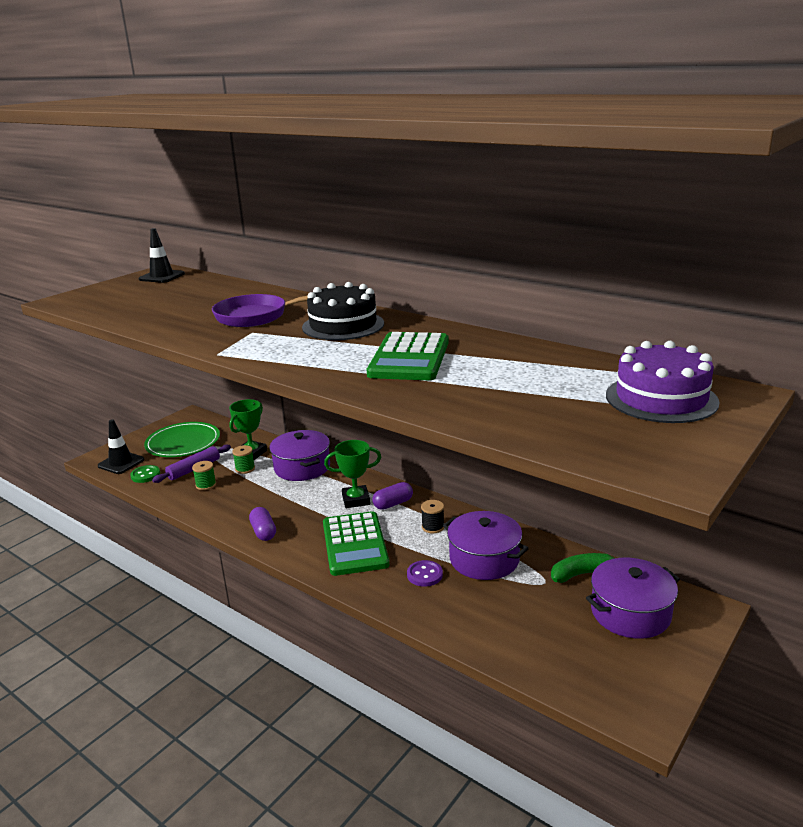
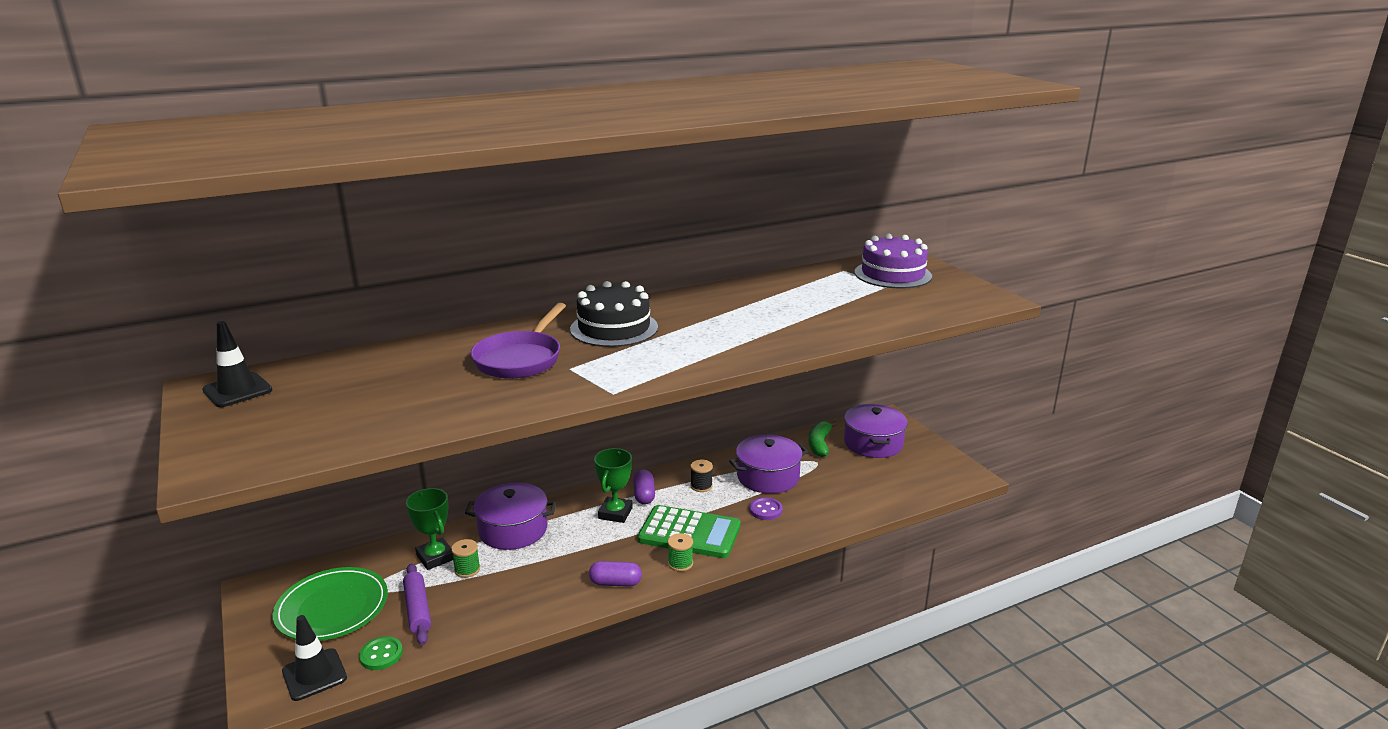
camera: 65 degrees left, 0 degrees up
(206, 485) = (470, 606): green spool -> green spool (680, 563)
(409, 358) = (734, 321): green calculator -> none

